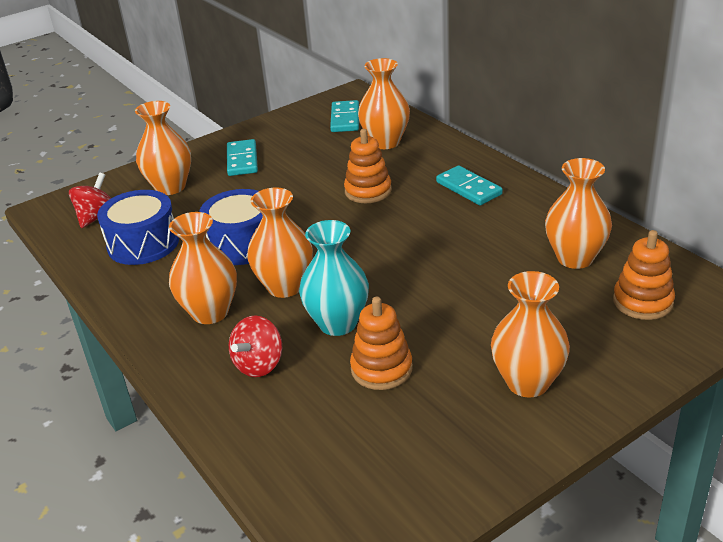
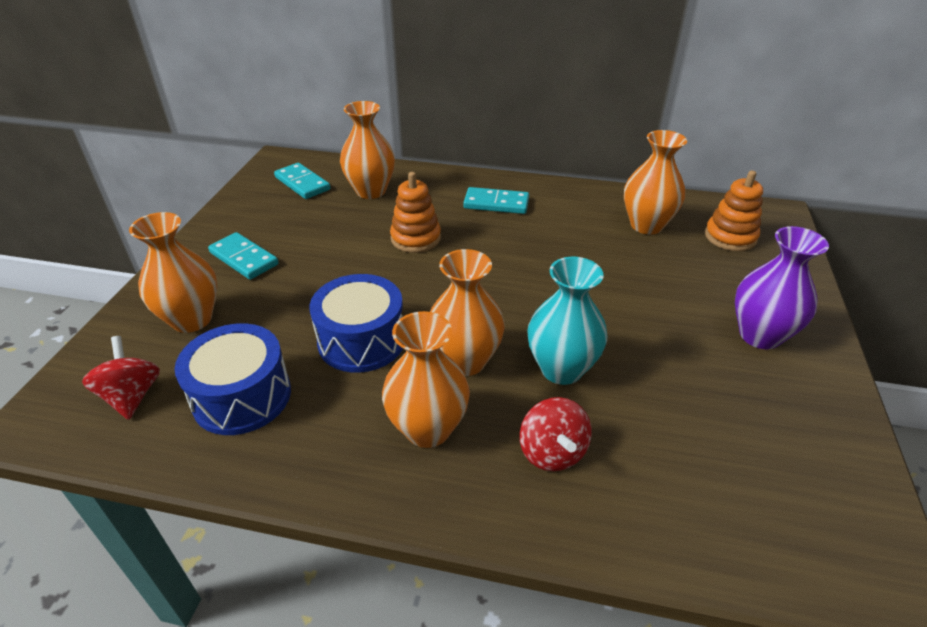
camera: 45 degrees left, 5 degrees up
(381, 369) = (654, 388): orange stacking toy -> none
(527, 382) = (760, 335): orange vase -> purple vase

